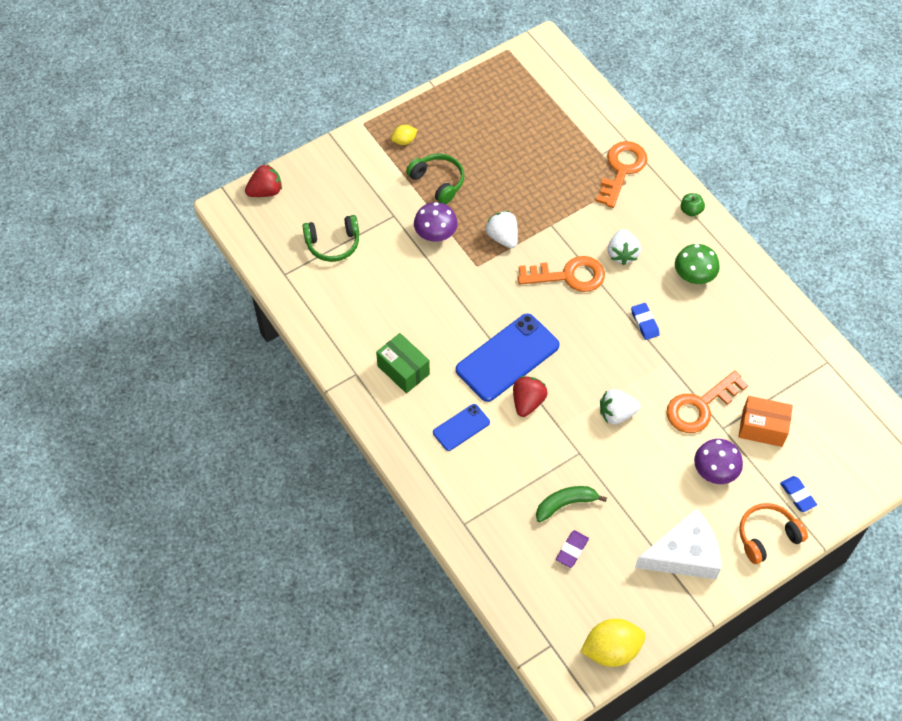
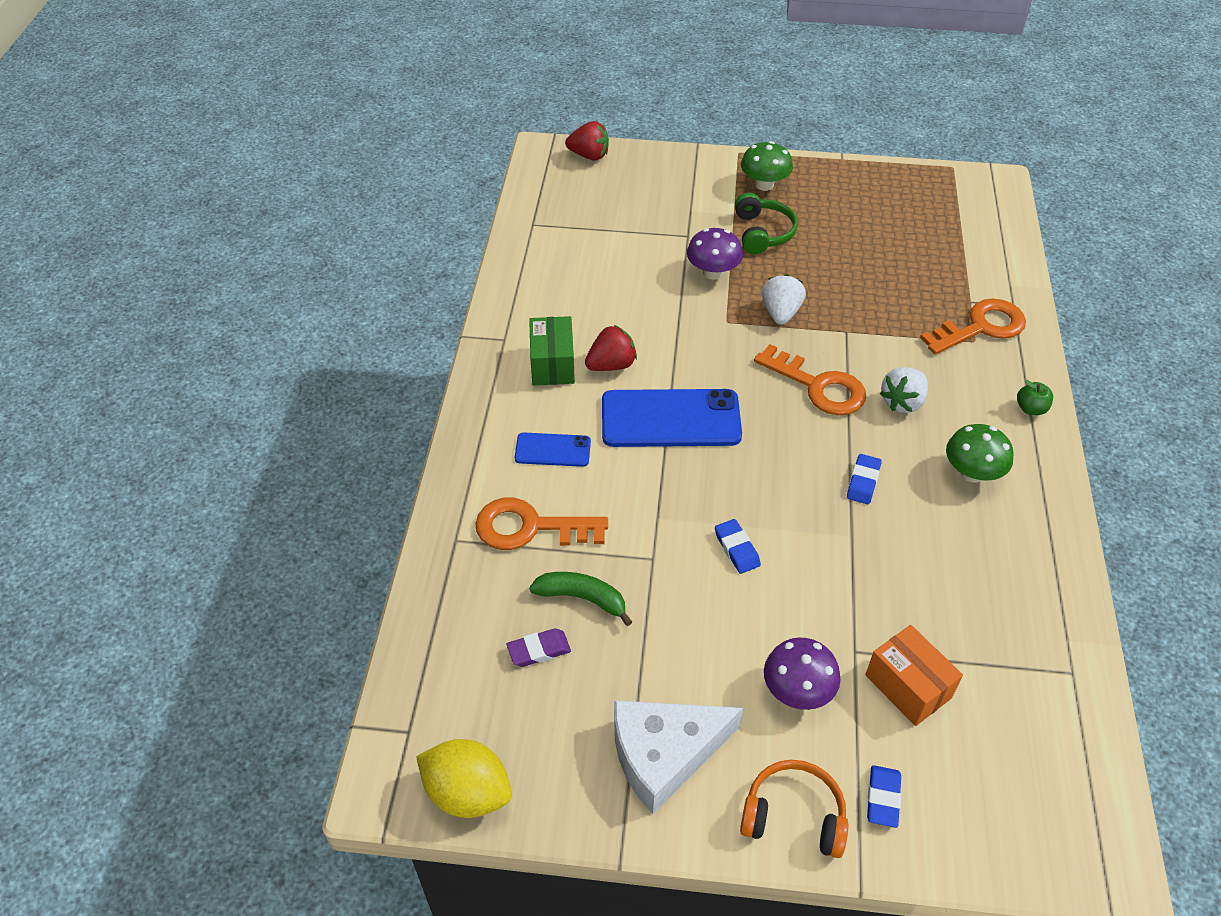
camera: 40 degrees right, 10 degrees down
(333, 243) = (604, 226): green headphones -> none
(404, 141) = (764, 184): yellow lemon -> green mushroom
(527, 402) = (648, 472): red strawberry -> red strawberry (611, 365)
(616, 413) = (736, 549): white strawberry -> blue eraser
(684, 554) = (664, 754): white cheese -> white cheese turned 135 degrees clockwise
(700, 407) = (847, 609): orange key -> orange key (529, 527)

